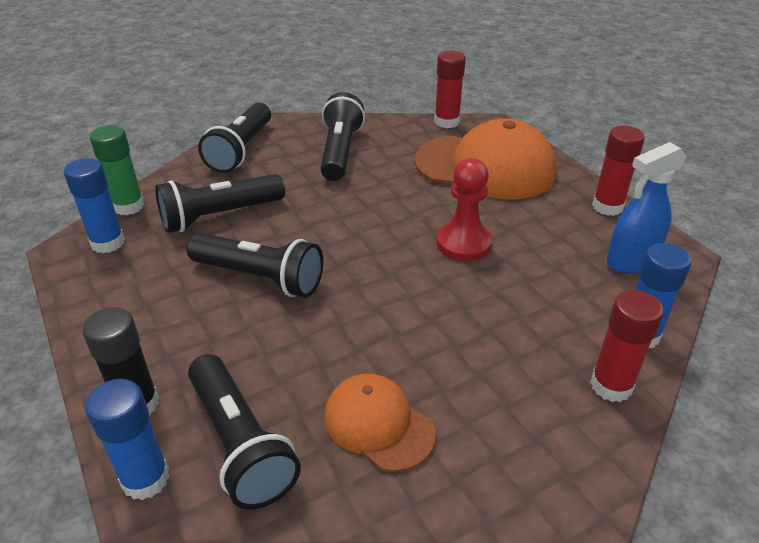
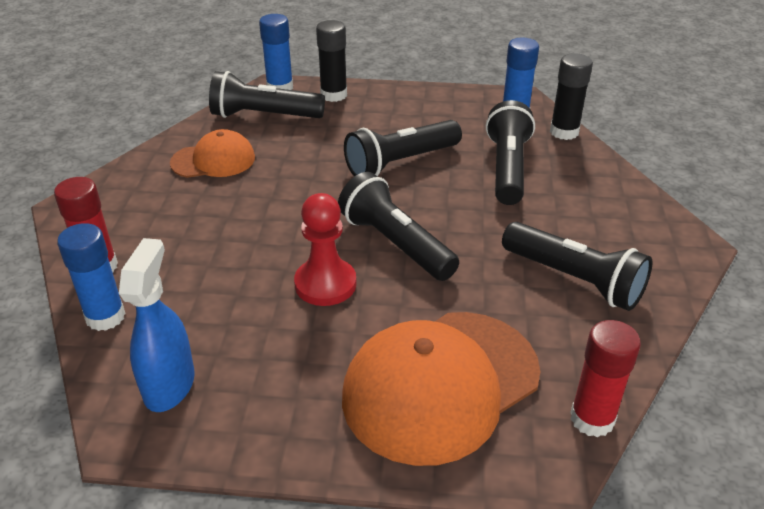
camera: 125 degrees right, 0 degrees up
(128, 206) = (564, 132): green glue stick -> black glue stick
(241, 150) = (630, 214): black flashlight -> black flashlight (396, 244)
(607, 206) = (257, 442): red glue stick -> none

